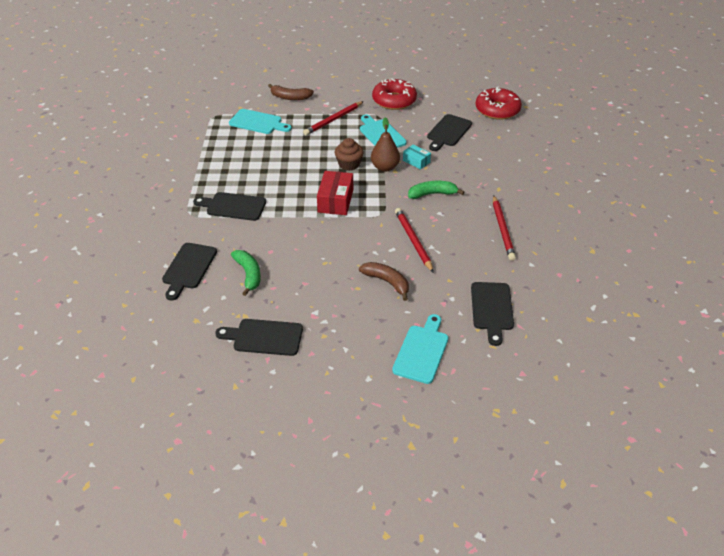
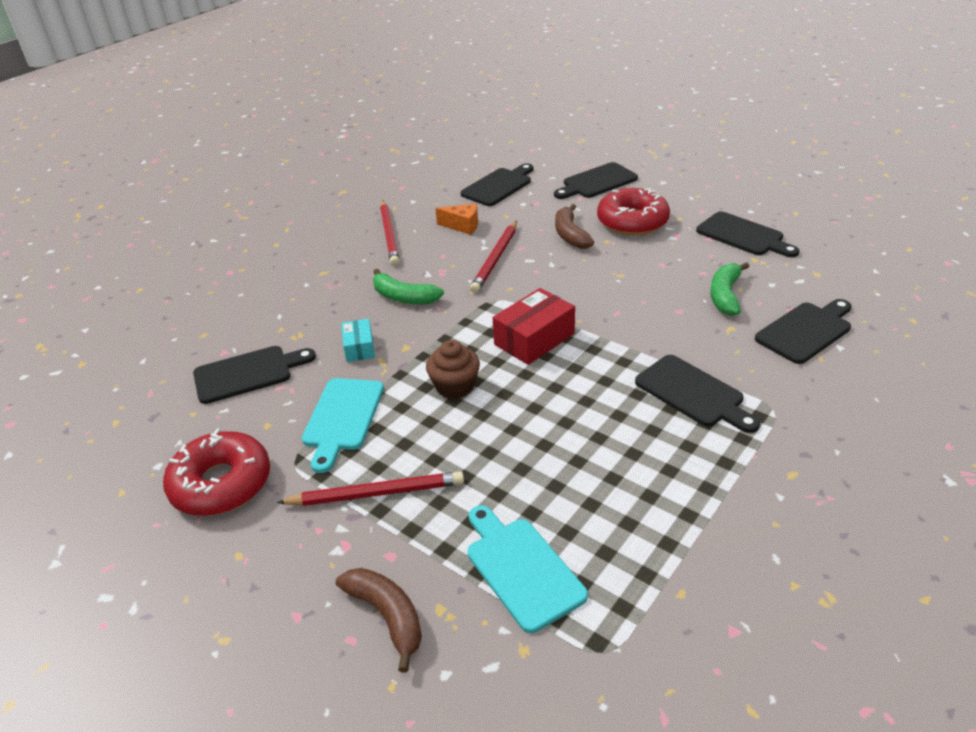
camera: 140 degrees left, 5 degrees down
(385, 167) = (411, 358): brown pear -> none
(422, 351) = (597, 182): turquoise cutting board -> black cutting board
(466, 257) = (462, 226): none -> orange cheese
(497, 110) = (124, 377): red donut -> red donut (632, 221)
(502, 229) = (389, 235): red pencil -> red pencil turned 135 degrees clockwise

